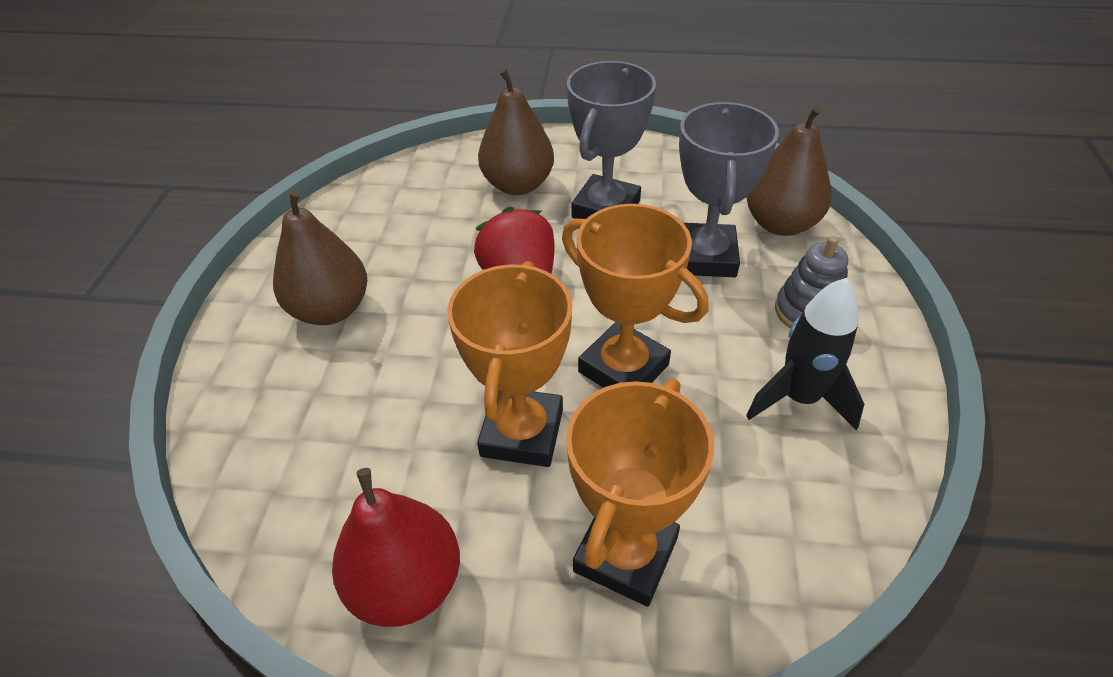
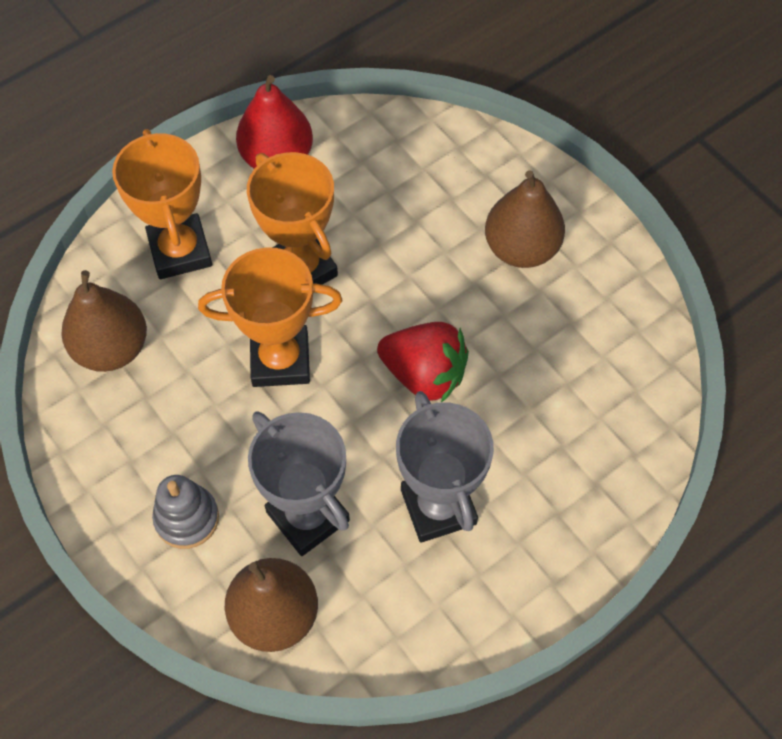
camera: 135 degrees right, 15 degrees up
(518, 185) = (543, 474): brown pear -> brown pear (112, 348)
(799, 398) = (146, 428): black rocket -> none

